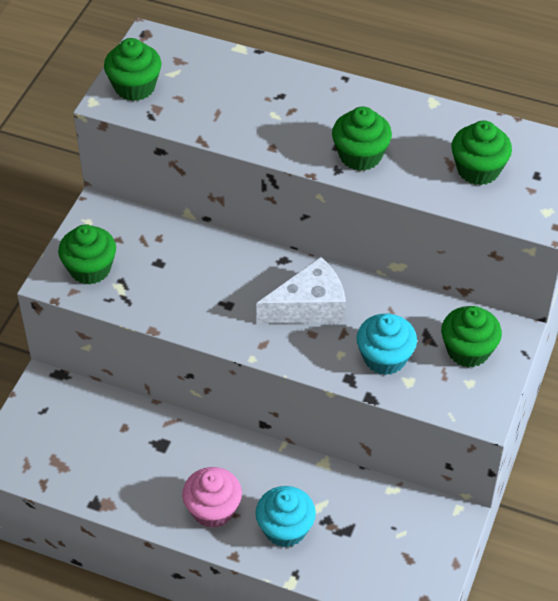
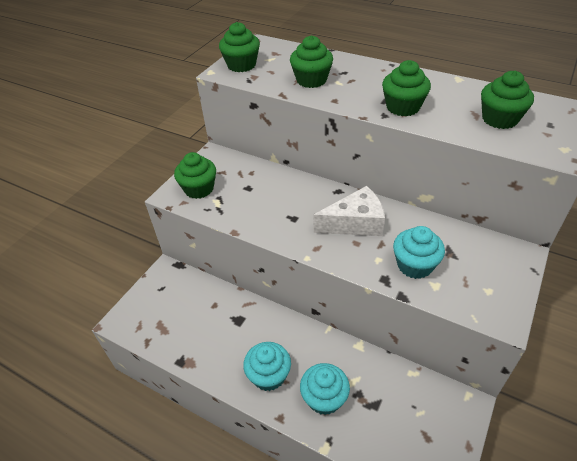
camera: 10 degrees right, 5 degrees down
(213, 510) = (269, 375): pink cupcake -> turquoise cupcake
(468, 350) = (485, 264): green cupcake -> green cupcake (311, 80)

